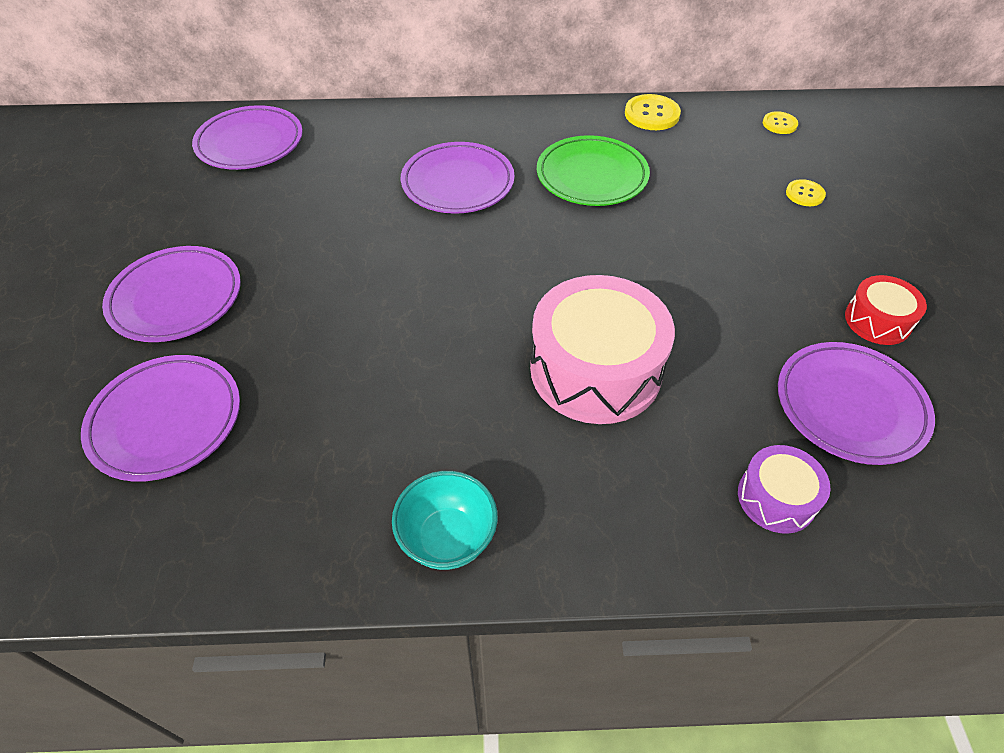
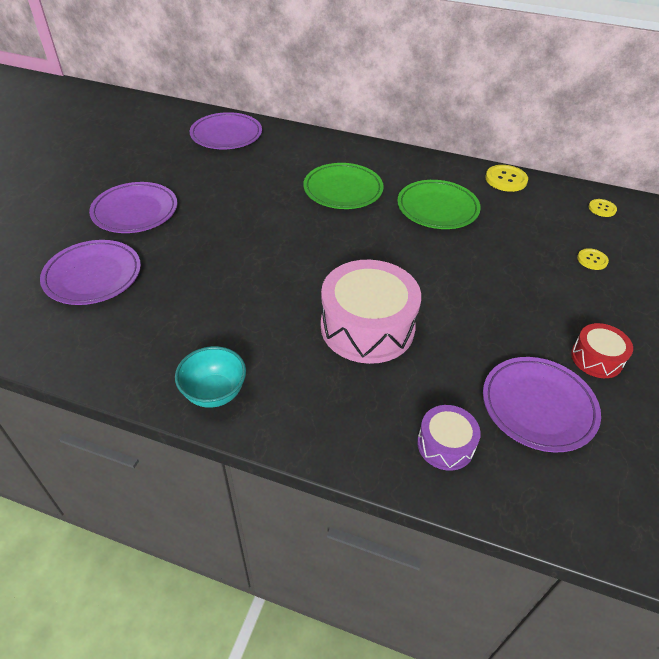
camera: 20 degrees right, 5 degrees down
(458, 183) = (343, 190): purple plate -> green plate

